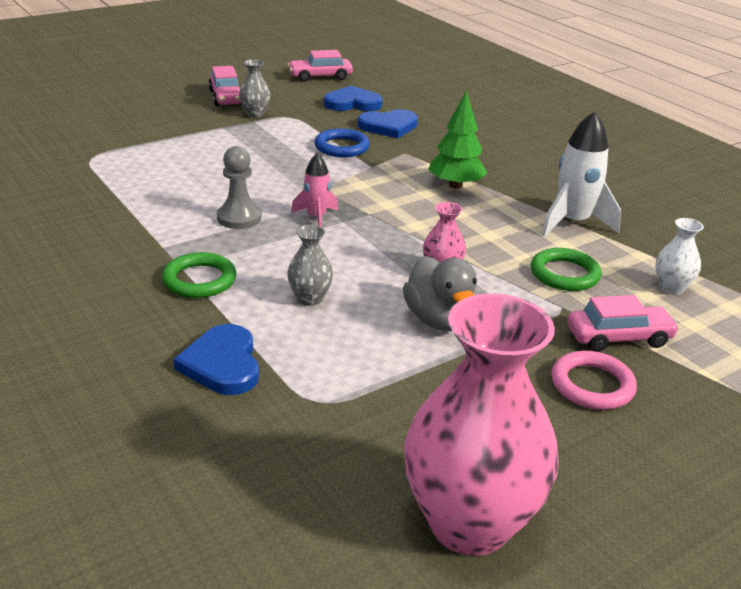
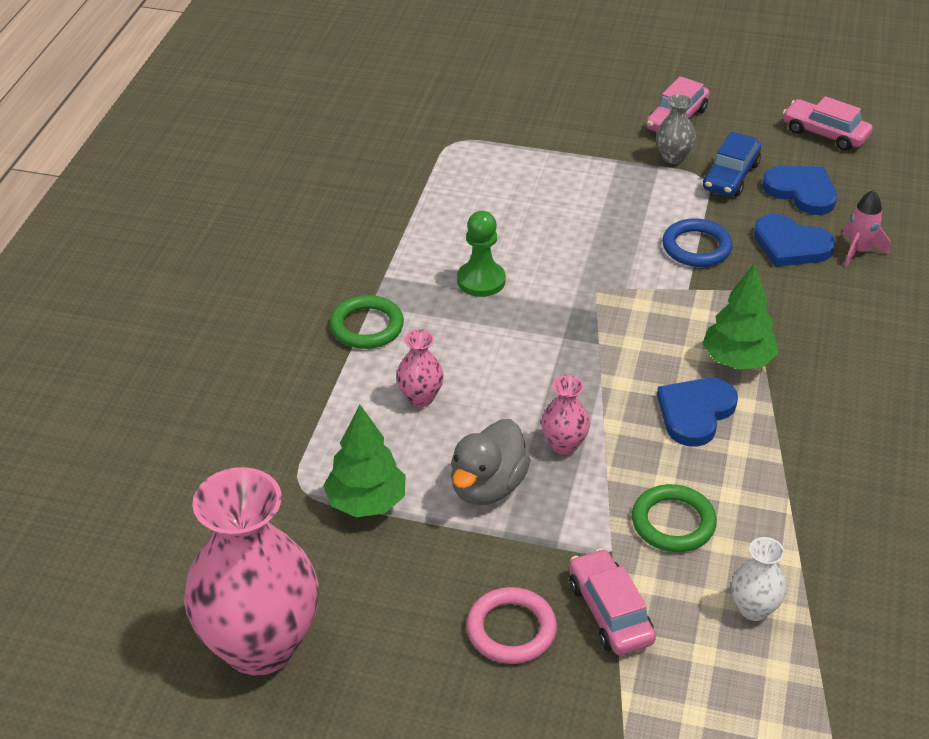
camera: 50 degrees right, 10 degrees up
(222, 364) = (283, 412): blue heart -> blue heart (695, 413)
(239, 218) = (481, 281): grey pawn -> green pawn
(303, 110) = (730, 176): none -> blue car
(310, 298) = (420, 398): grey vase -> pink vase
(316, 217) = (546, 319): pink rocket -> pink rocket (859, 251)
(380, 378) = (366, 502): none -> green tree
(572, 223) = (785, 477): white rocket -> none
(619, 337) = (610, 612): pink car -> pink car turned 150 degrees counterclockwise

